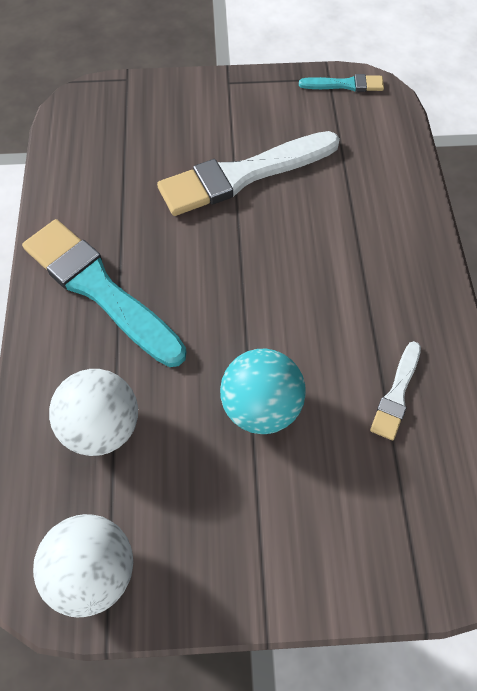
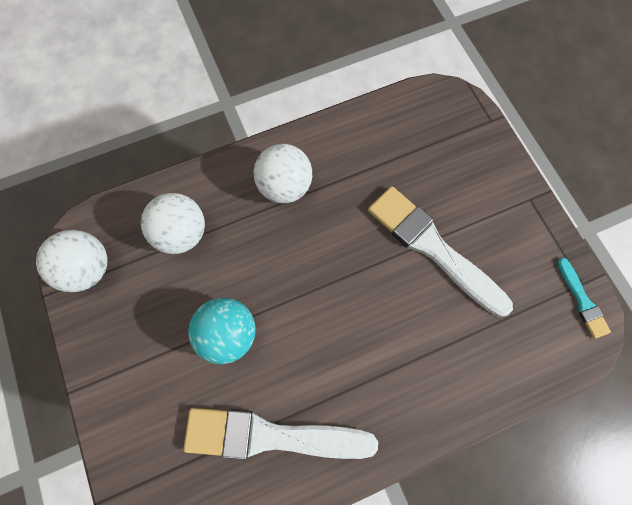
camera: 70 degrees right, 10 degrees up
(99, 289) = (285, 186): turquoise brush -> white ball
(396, 394) = (271, 435): white brush -> white brush, size x2.08

